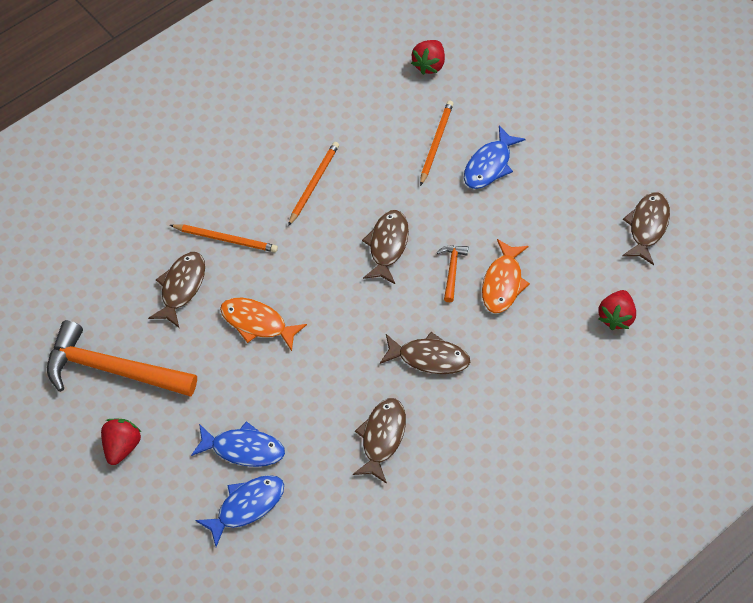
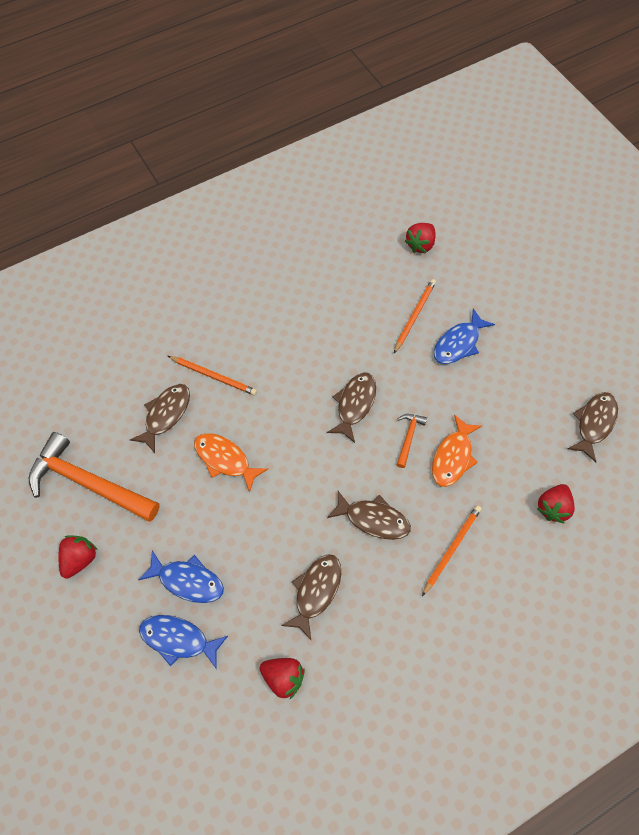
camera: 10 degrees right, 5 degrees up
(246, 506) = (178, 639): blue fish -> blue fish turned 135 degrees counterclockwise
(314, 183) = (300, 337): orange pencil -> orange pencil (451, 549)
(364, 524) = (283, 678): none -> red strawberry

